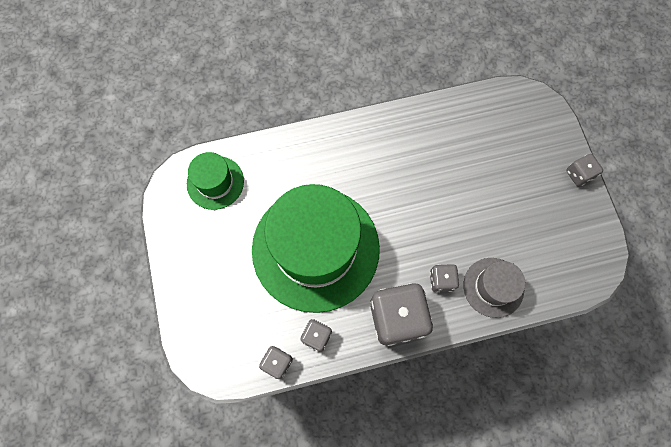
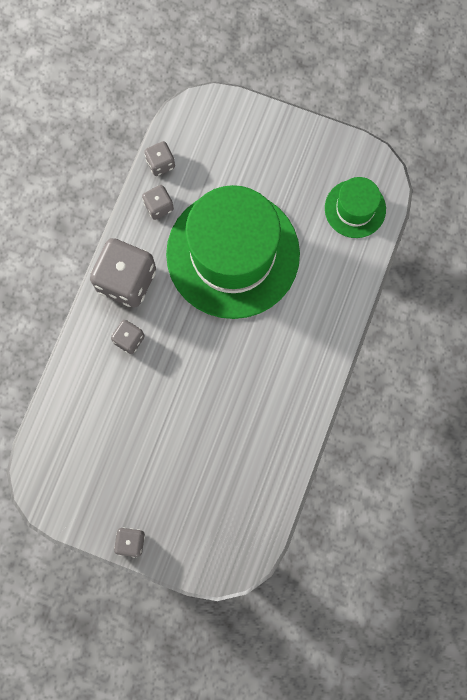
camera: 125 degrees right, 5 degrees up
(493, 287) = (91, 378): grey hat -> none

